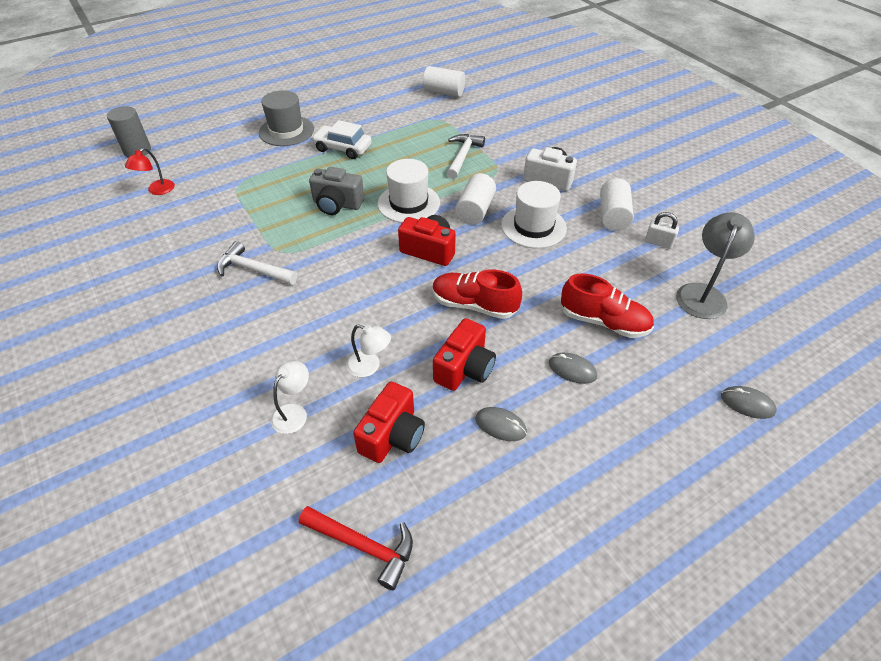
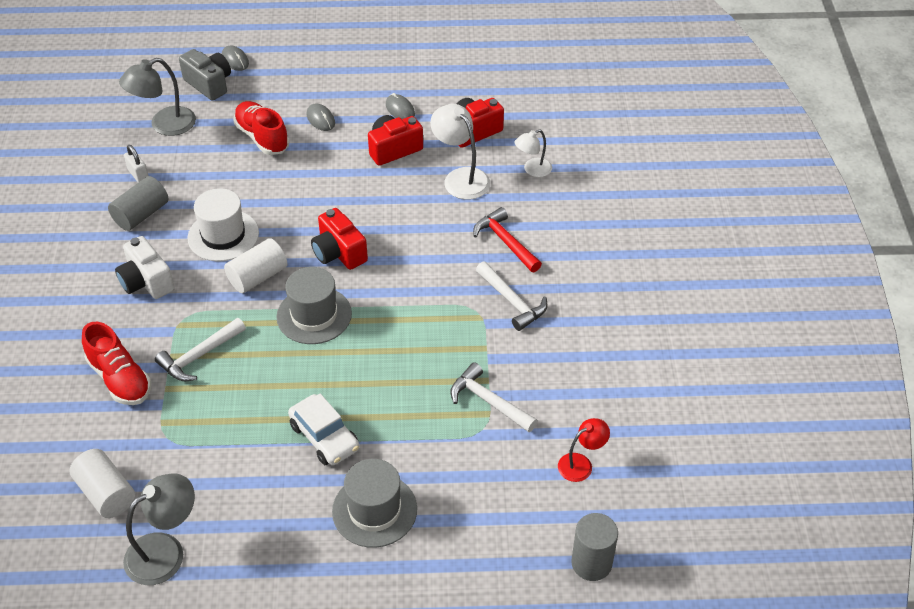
camera: 150 degrees left, 0 degrees up
(240, 200) = (489, 401): none -> white hammer
(337, 204) = (388, 347): grey camera -> grey camera (209, 84)
(363, 546) = (526, 90): red hammer -> red hammer (505, 242)
(369, 366) = (460, 178): white lamp -> white lamp, size x1.63
(389, 86) = (165, 551): none -> grey lamp
(408, 203) = (314, 315): white hat -> grey hat
(474, 305) = (345, 189): red shoe -> red shoe (120, 379)
(613, 216) = (141, 214): white cylinder -> grey cylinder

